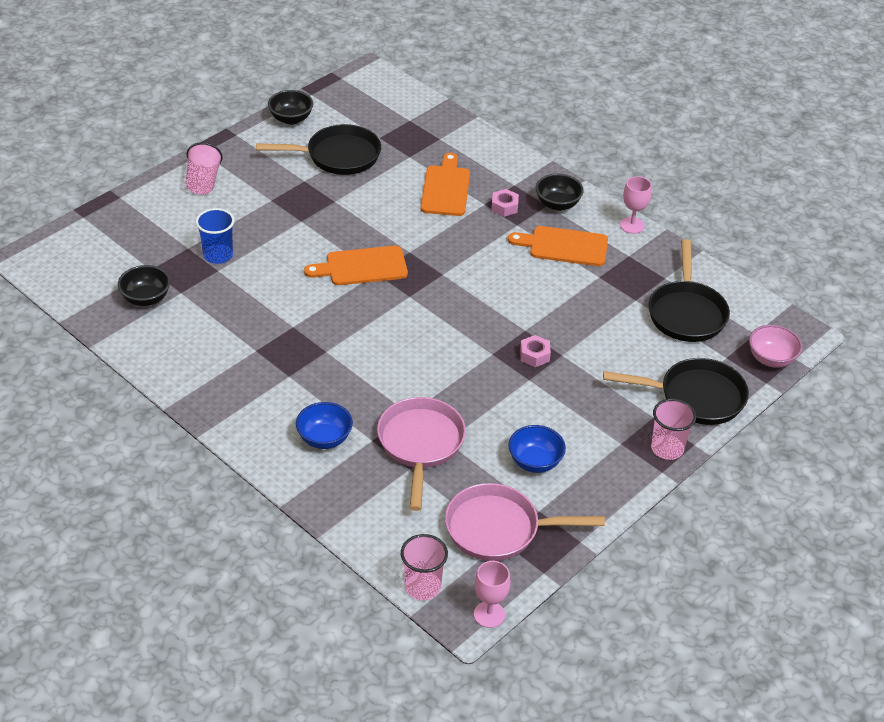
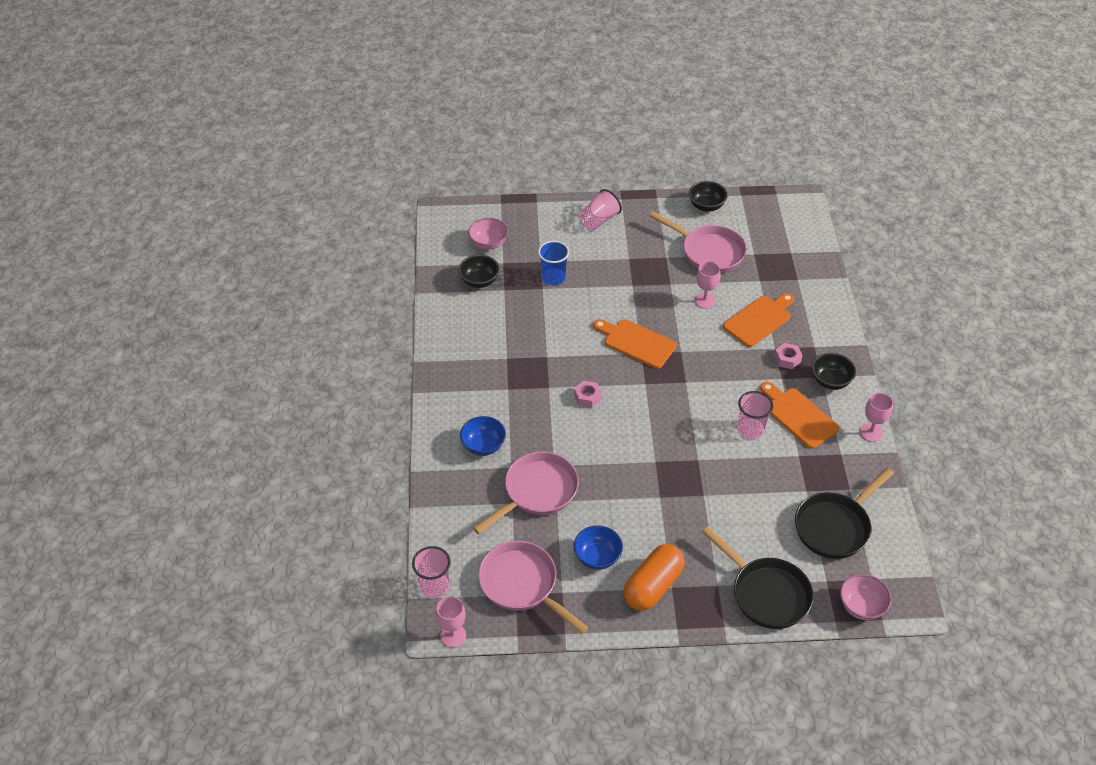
camera: 45 degrees right, 5 degrees up
(114, 260) = (488, 243): none -> pink bowl
(338, 156) = (709, 252): black pan -> pink pan
(381, 198) = (705, 301): none -> pink goblet
(534, 355) = (683, 482): pink nut -> pink nut (587, 397)
(605, 453) = (653, 586): none -> orange capsule
(667, 448) = (700, 615): pink cup -> pink cup (750, 430)

